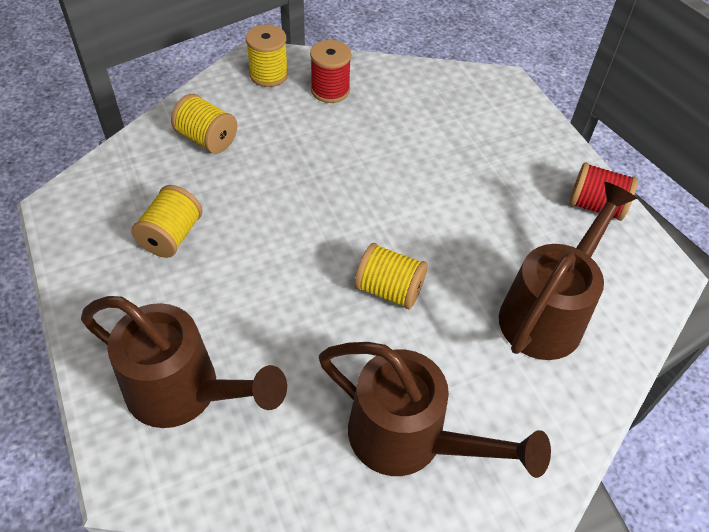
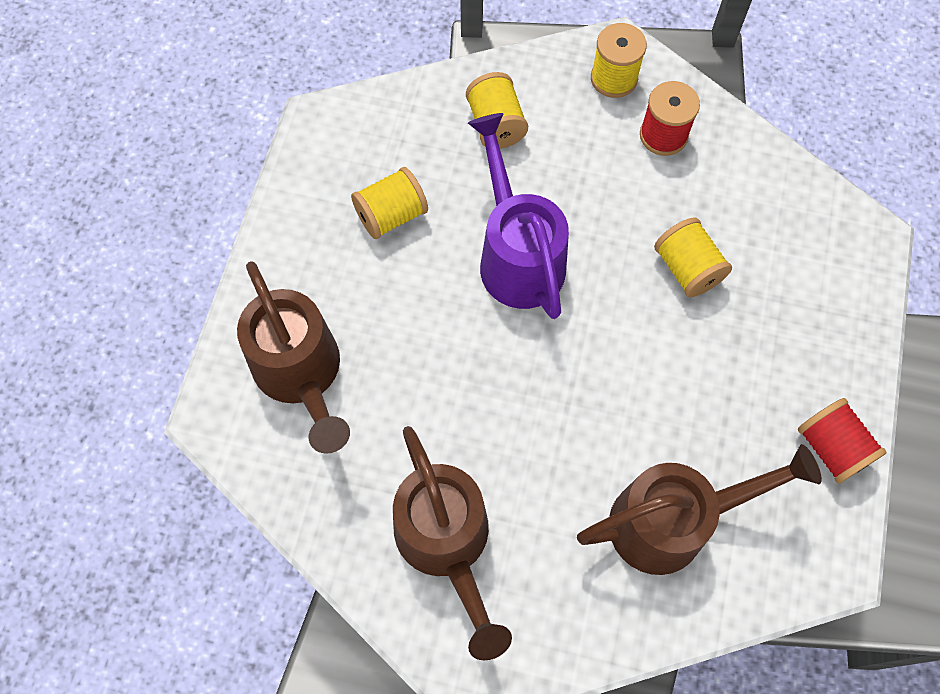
camera: 40 degrees right, 15 degrees up
(292, 210) = (517, 256): none -> purple watering can
(389, 289) = (542, 397): yellow spool -> yellow spool (687, 269)

